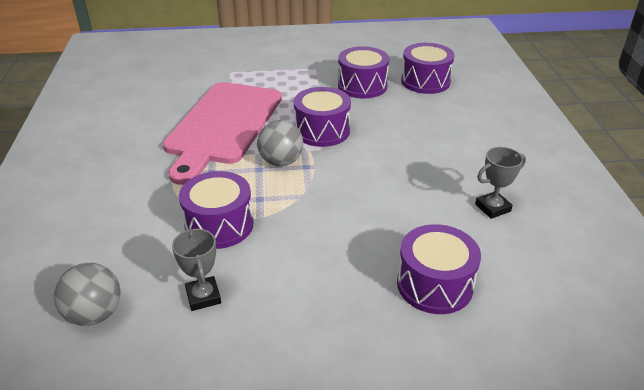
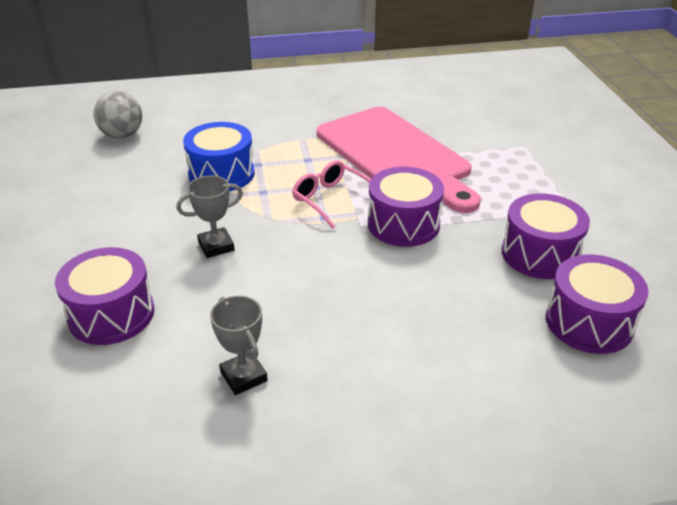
camera: 85 degrees right, 0 degrees up
(203, 296) = (129, 177): grey trophy -> grey trophy (216, 246)
(219, 225) = (221, 174): purple drum -> blue drum
(223, 126) = (396, 156): pink cutting board -> pink cutting board turned 135 degrees counterclockwise
(281, 162) = (331, 199): grey ball -> pink glasses

